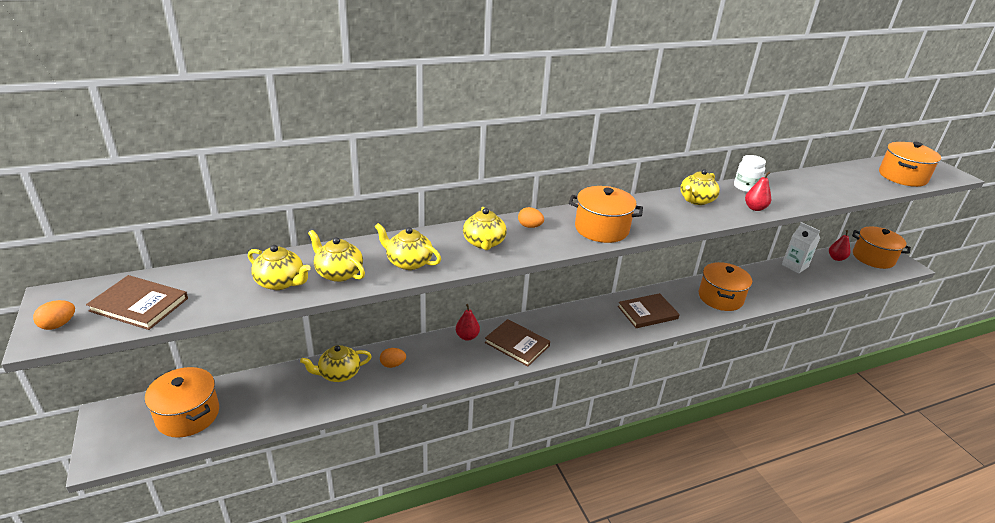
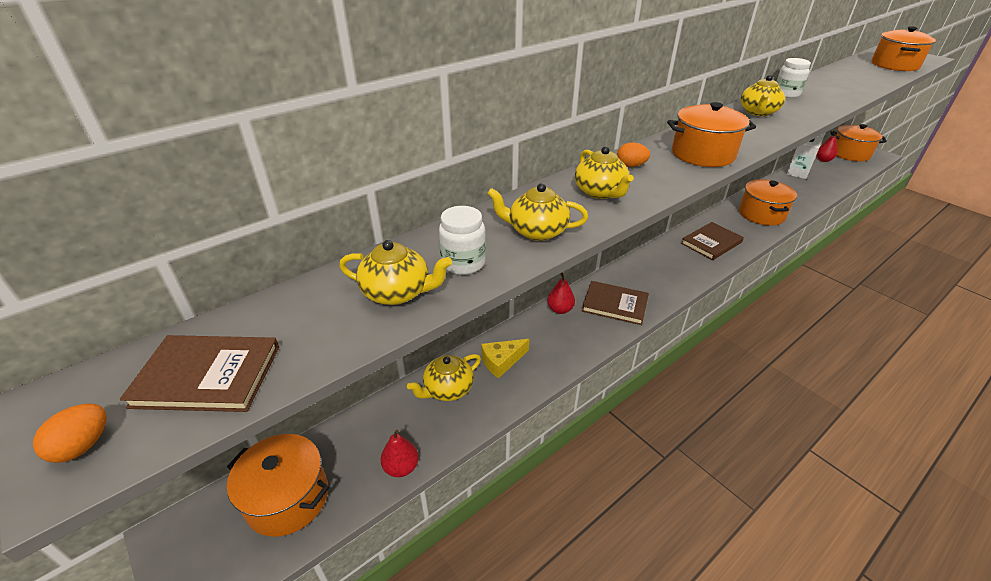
camera: 15 degrees left, 5 degrees up
(338, 273) = (463, 263): yellow teapot -> white jar
(393, 364) = (502, 361): orange egg -> yellow cheese
(755, 208) = (814, 110): red pear -> red pear (401, 467)

